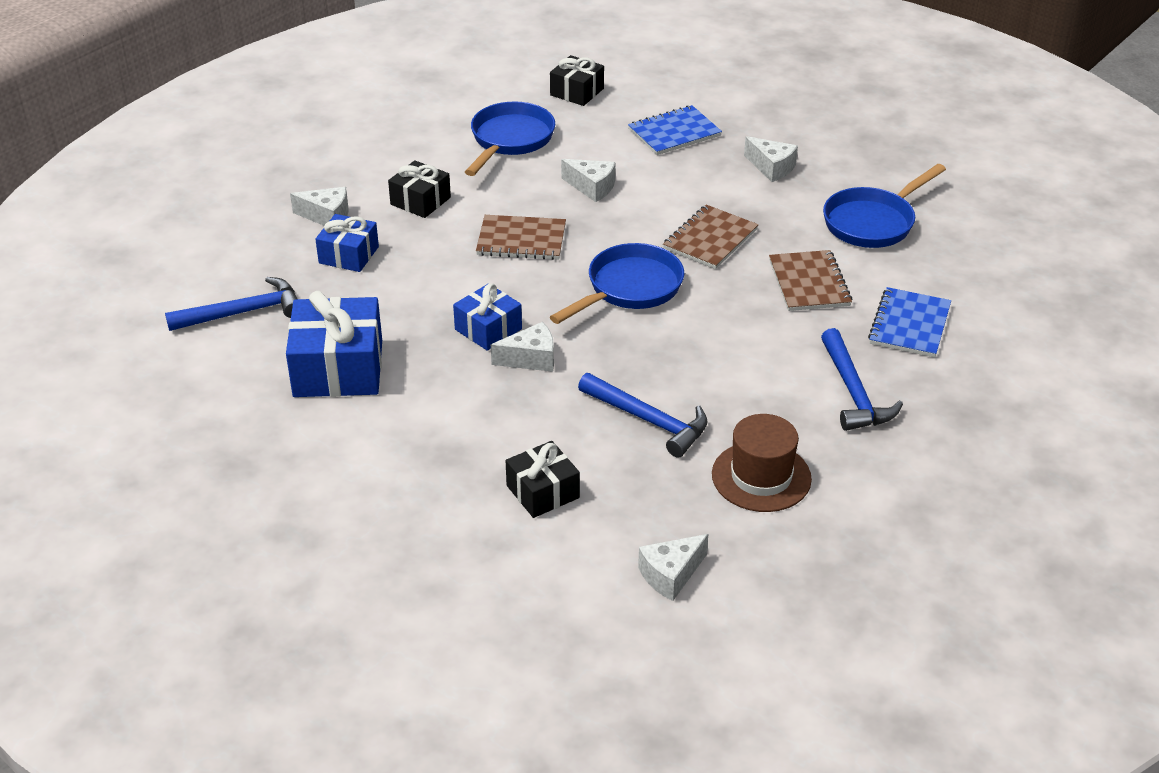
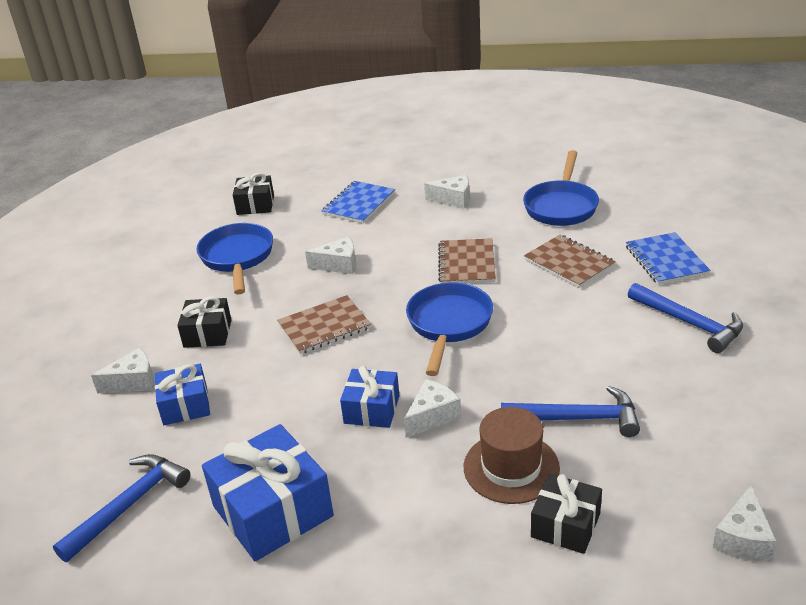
camera: 30 degrees left, 5 degrees down
(761, 477) = (707, 418): brown hat -> brown hat (511, 467)

